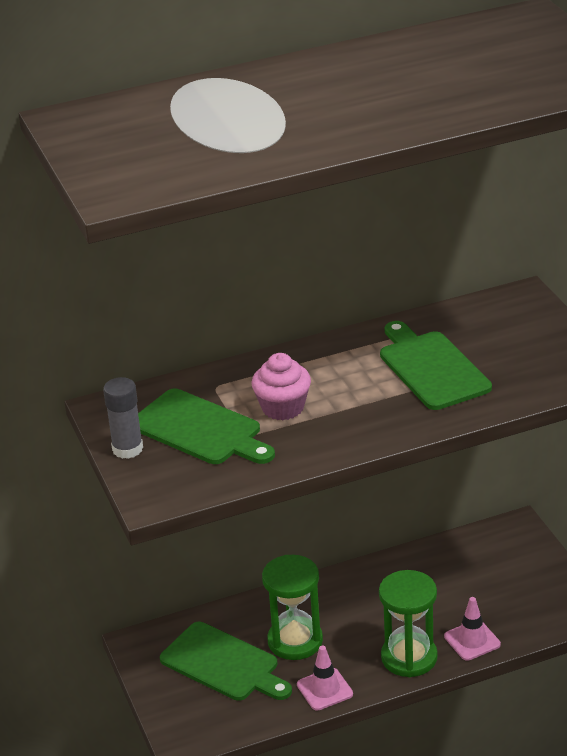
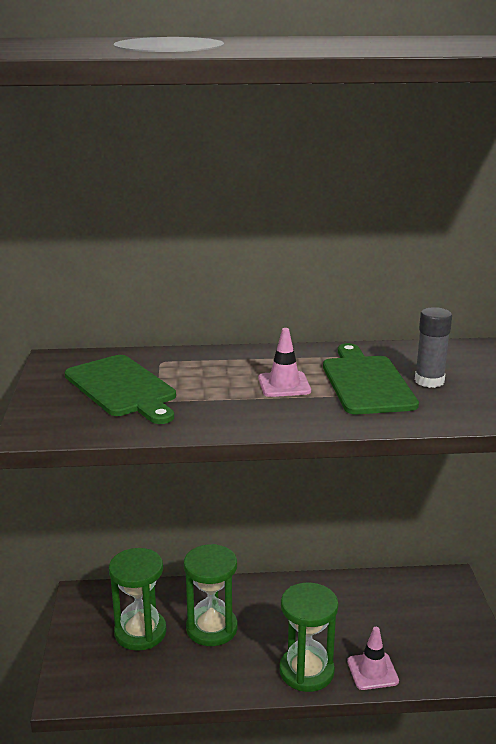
camera: 15 degrees right, 10 degrees down
(127, 449) = (48, 390): grey glue stick -> grey glue stick (429, 381)
(223, 664) = (140, 632): green cutting board -> green hourglass
(283, 408) = (208, 386): pink cupcake -> none
(324, 689) = (215, 680): pink traffic cone -> pink traffic cone (284, 385)

